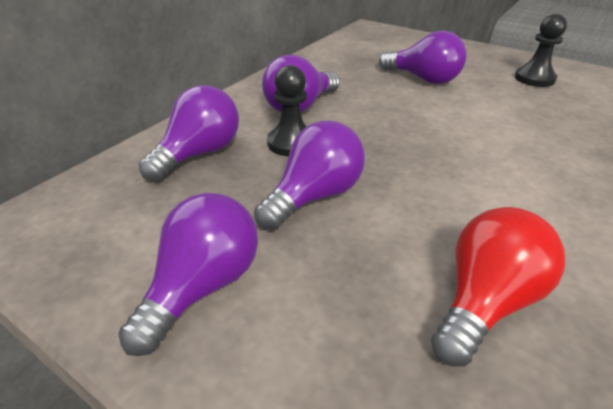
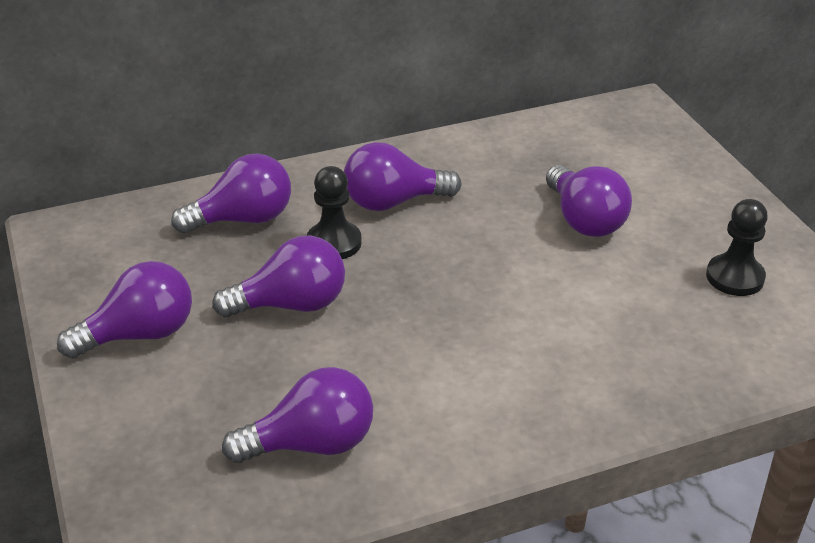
camera: 35 degrees right, 0 degrees up
(485, 302) = (311, 444): red light bulb -> purple light bulb

